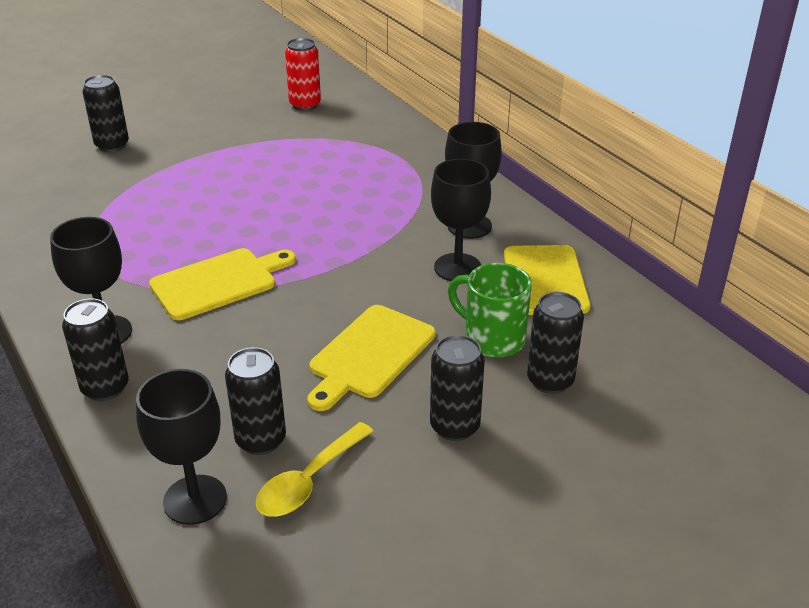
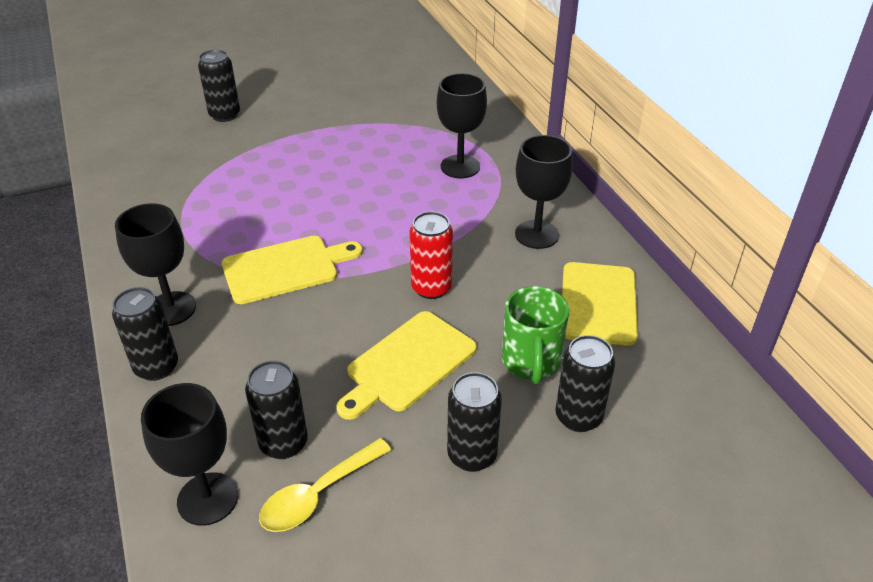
camera: 10 degrees right, 5 degrees up
(305, 105) = (409, 89): red can -> red can (431, 288)
(457, 267) = (515, 279): black goblet -> black goblet (460, 167)
(492, 339) = (531, 362): green mug -> green mug turned 135 degrees counterclockwise

